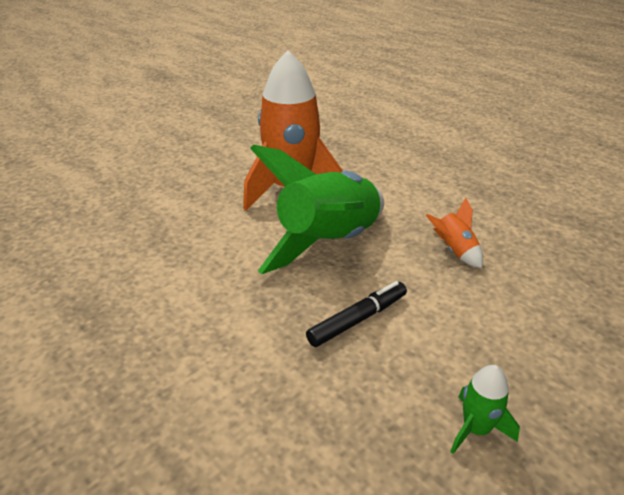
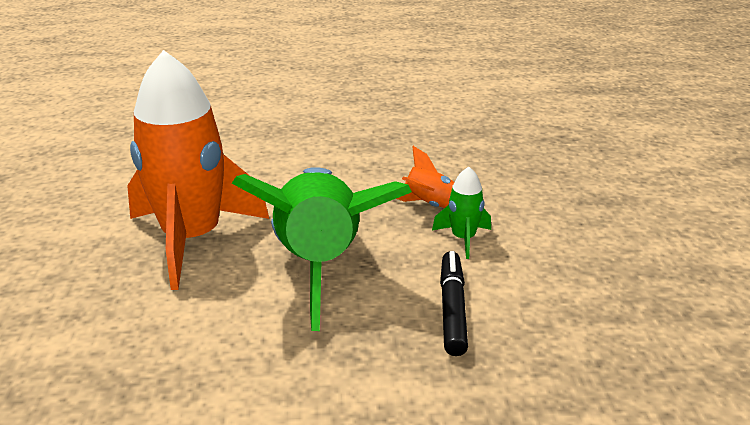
camera: 50 degrees left, 5 degrees down
(476, 429) = (638, 319): green rocket -> green rocket (463, 239)

